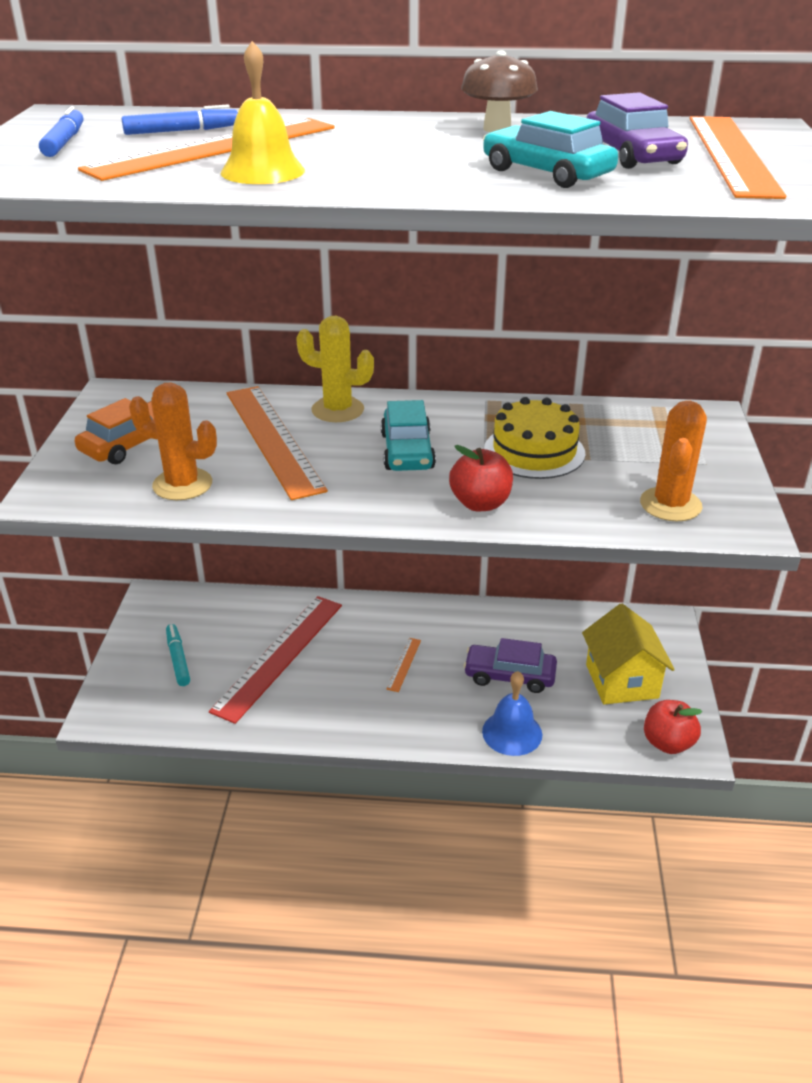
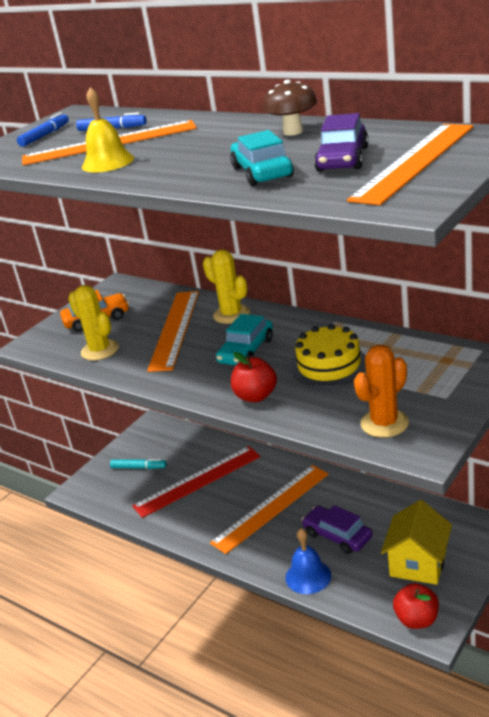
camera: 35 degrees right, 5 degrees down
(178, 659) = (139, 467): turquoise marker -> turquoise marker turned 90 degrees clockwise
(182, 484) = (100, 350): orange cactus -> yellow cactus
(404, 664) = (271, 508): orange ruler -> orange ruler, size x2.49

